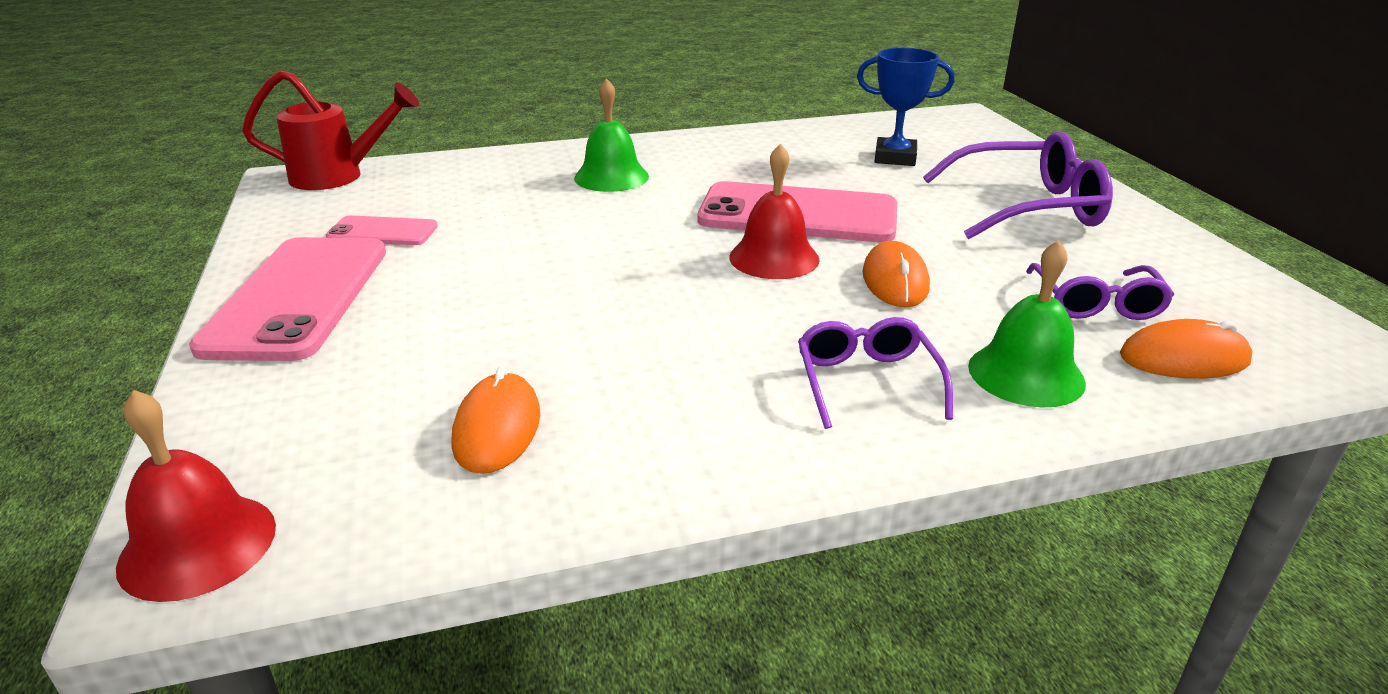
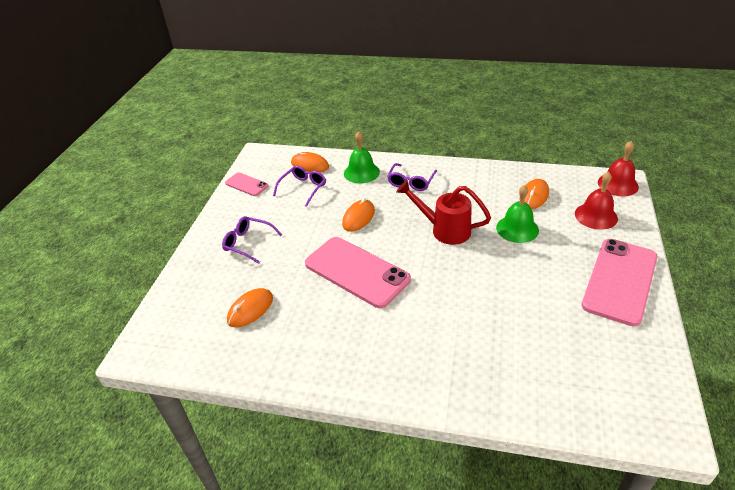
camera: 150 degrees left, 10 degrees up
(339, 176) = (629, 419): red watering can -> red watering can (444, 230)
(382, 232) = (585, 327): pink phone -> pink phone (246, 184)
(611, 177) = (434, 347): green bell -> green bell (517, 229)
(774, 258) = (394, 244): red bell -> red bell (596, 216)
(895, 158) = (250, 309): blue trophy -> orange mouse
(1027, 207) = (248, 243): purple glasses -> purple glasses, size x0.60

